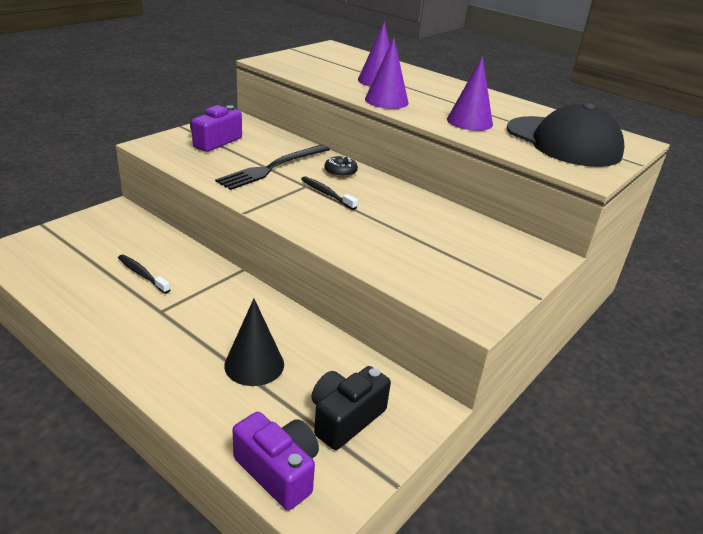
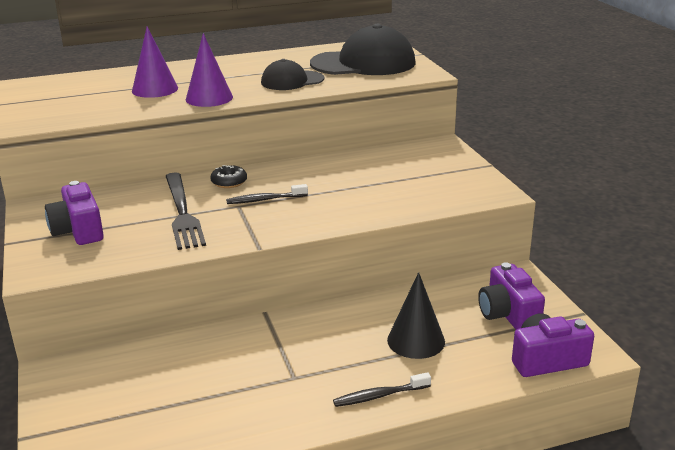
camera: 55 degrees left, 5 degrees down
(142, 274) = (216, 376): black toothbrush -> black toothbrush (379, 396)
(345, 418) = (508, 314): black camera -> purple camera
(469, 121) = (292, 81): purple cone -> black cap

